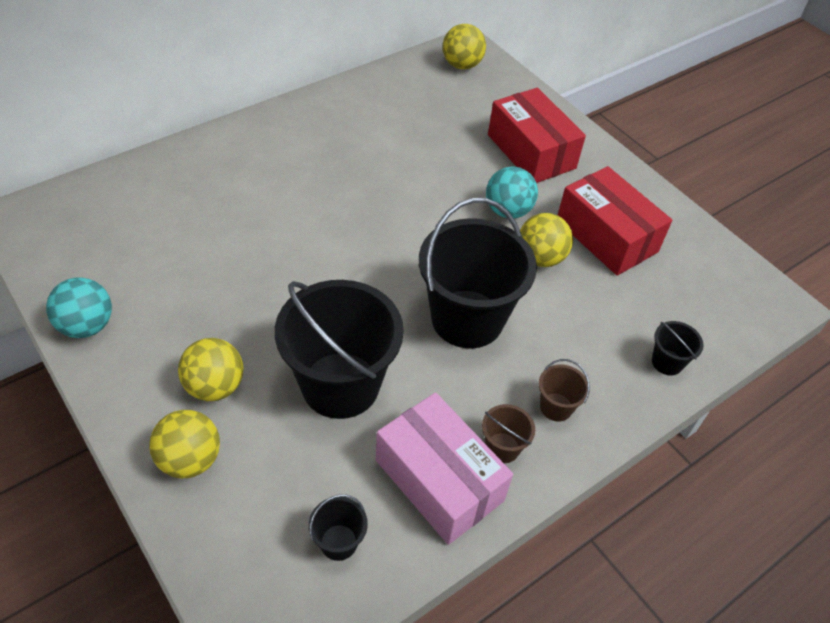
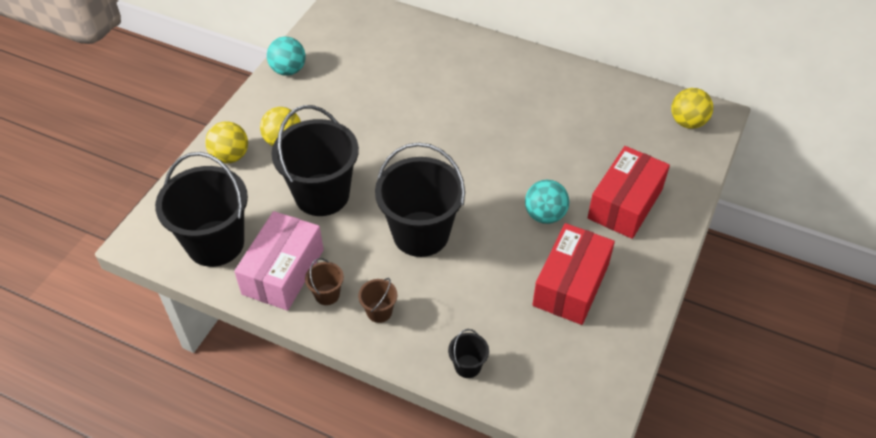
camera: 65 degrees right, 0 degrees up
(338, 542) = (215, 243): black bucket -> black bucket, size x2.37
(540, 258) = (512, 252): yellow ball -> none

